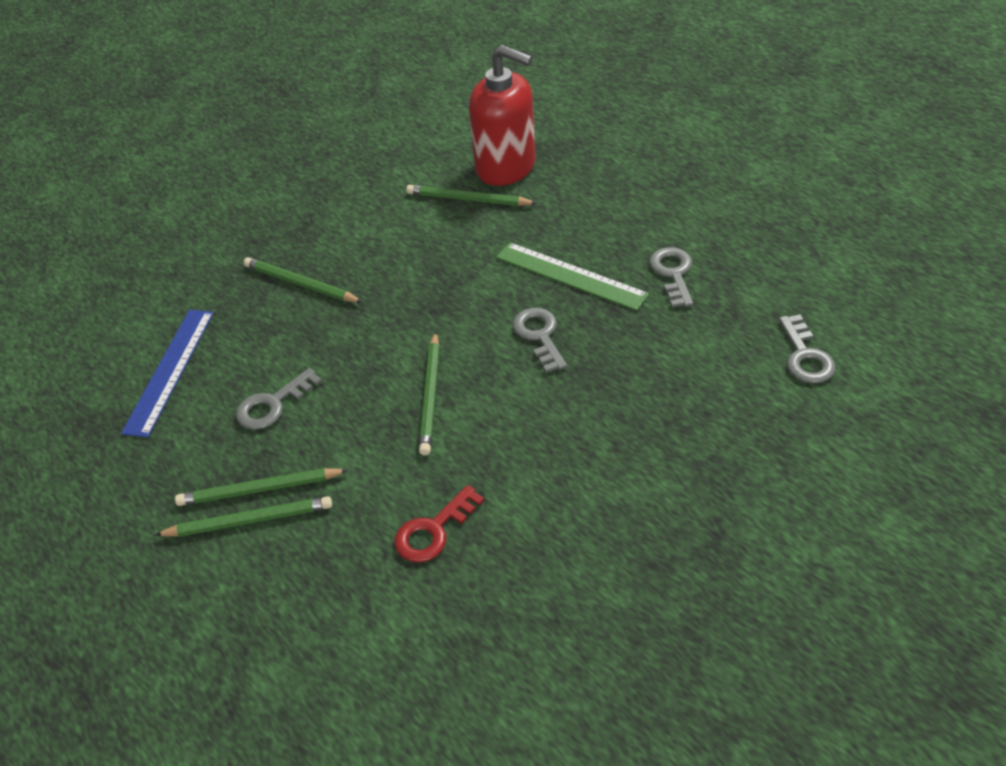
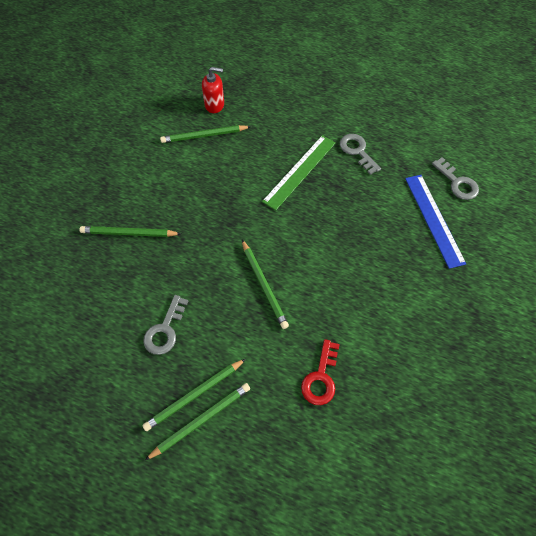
camera: 30 degrees left, 15 degrees up
(170, 370) = (76, 331): blue ruler -> blue ruler (434, 219)
(506, 167) = (214, 105): red soap dispenser -> red soap dispenser, size x0.52
(539, 336) = (305, 219): grey key -> none
(571, 275) = (299, 171): green ruler -> green ruler turned 60 degrees counterclockwise

